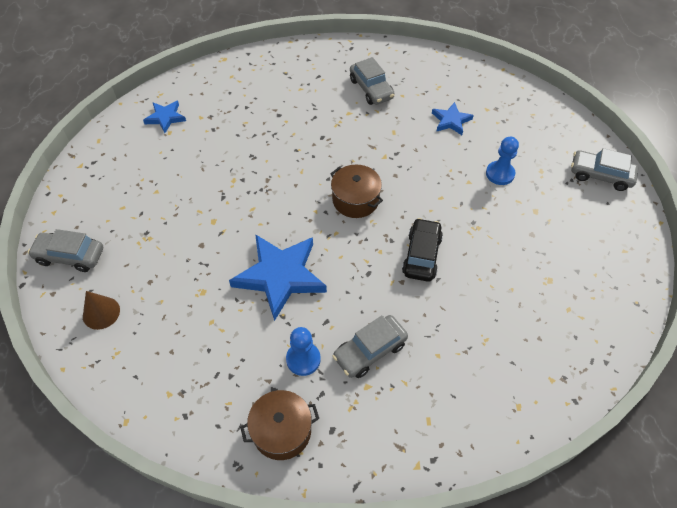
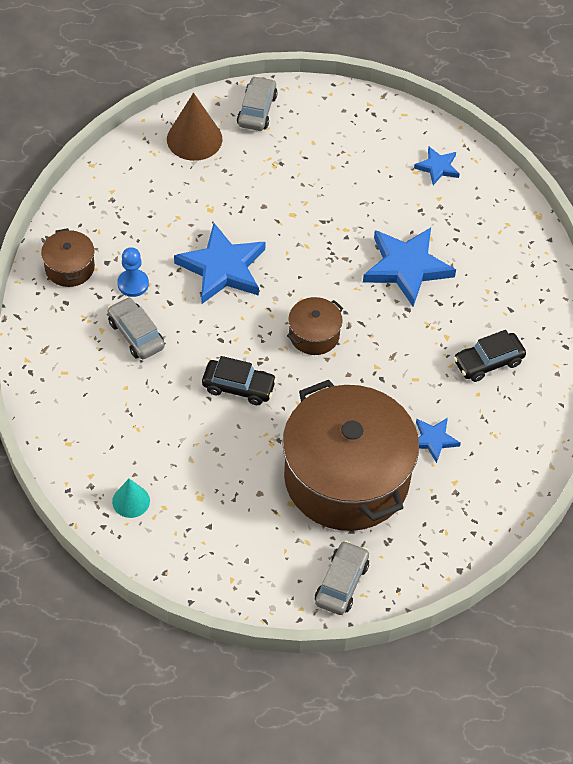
camera: 90 degrees right, 0 degrees up
(101, 313) = (194, 139): brown cone -> brown cone, size x1.70
(277, 137) = (407, 267): none -> blue star
(371, 89) = (488, 362): grey car -> black car
(500, 174) = (347, 477): blue pawn -> brown pot
(570, 339) = (131, 501): none -> turquoise cone

